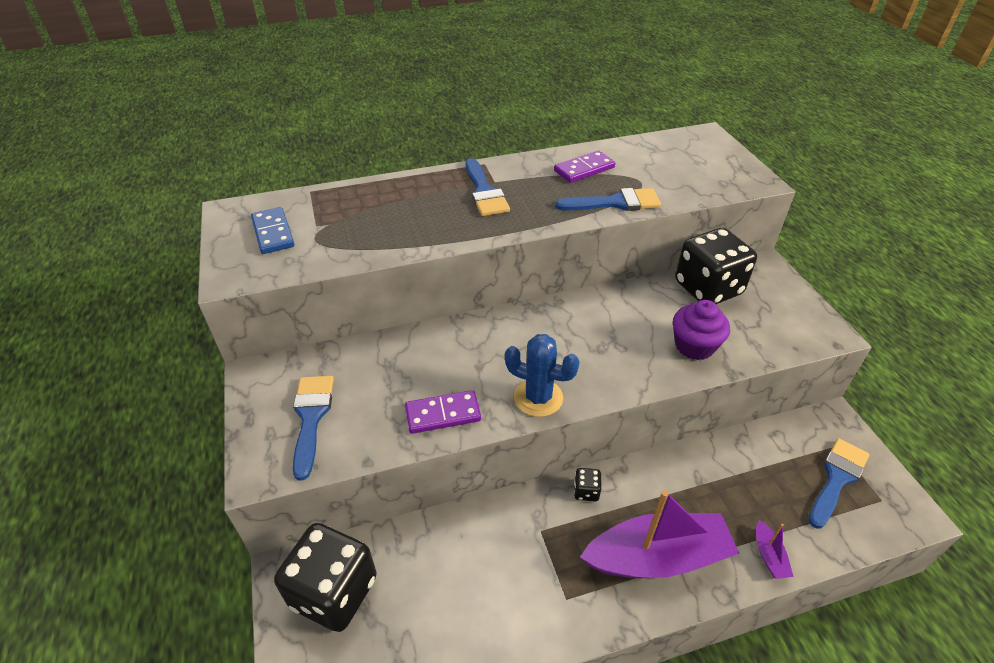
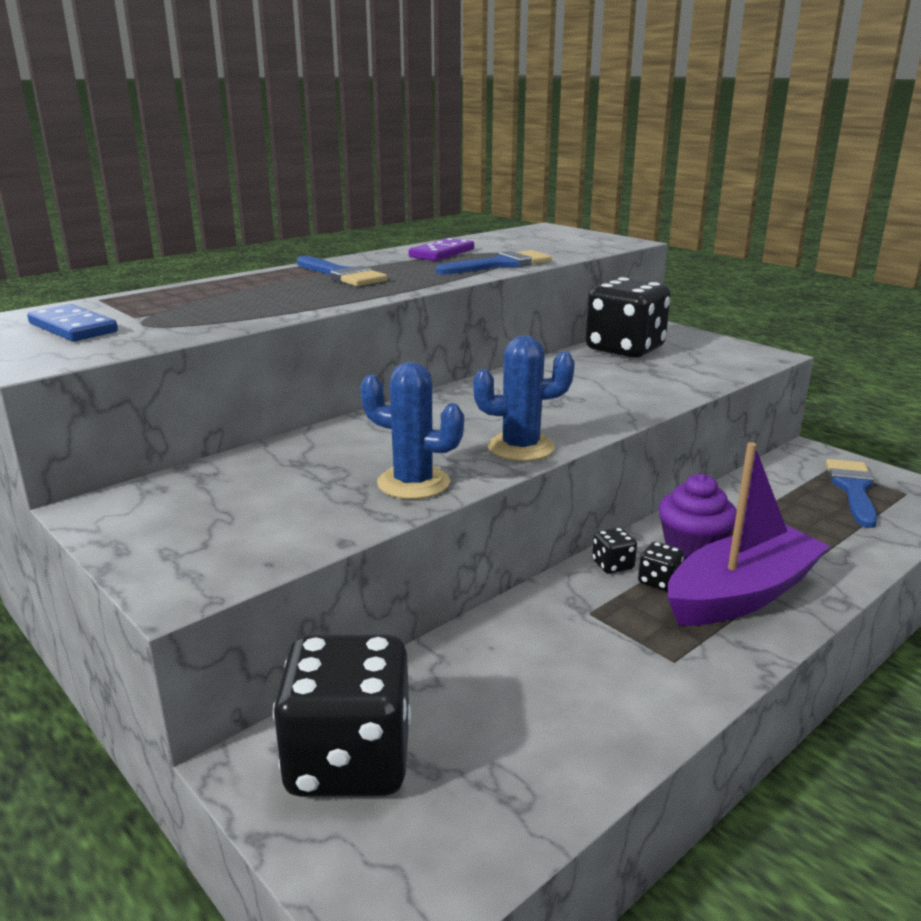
camera: 25 degrees left, 20 degrees down
(311, 417) = (223, 525): blue brush -> none
(443, 414) = (413, 483): purple domino -> blue cactus
(607, 520) = (659, 581): none -> black dice
(694, 346) = (652, 384): purple cupcake -> purple cupcake (693, 547)
(769, 555) = (849, 559): purple boat -> none

